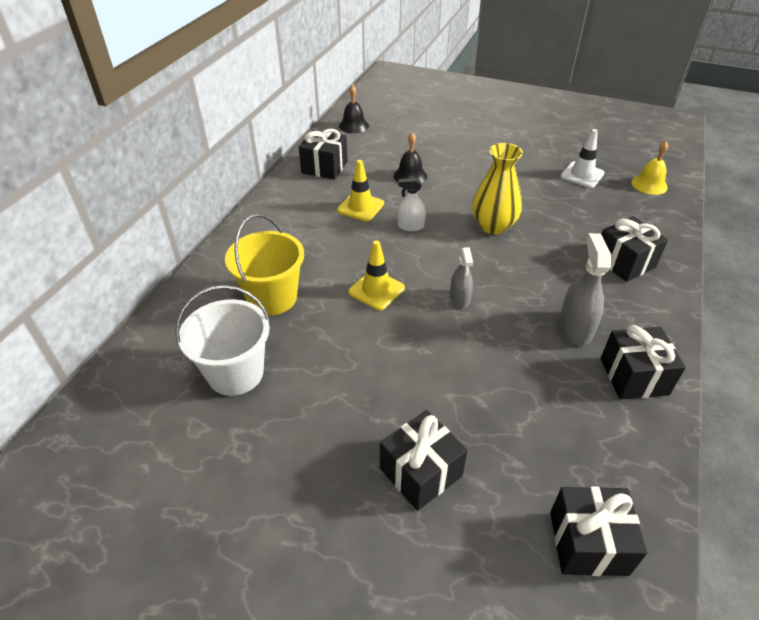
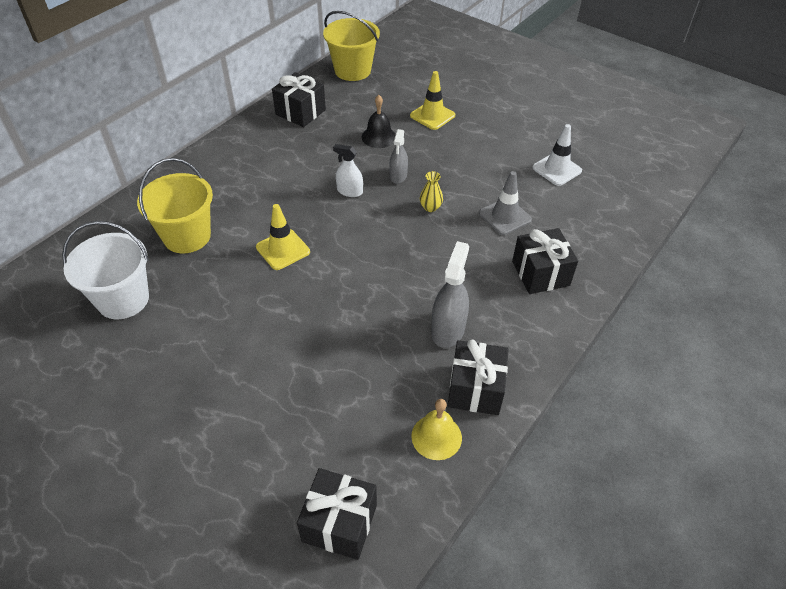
camera: 15 degrees right, 5 degrees up
(353, 126) = (352, 70): black bell -> yellow bucket
(360, 207) = (313, 161): yellow traffic cone -> yellow traffic cone (432, 115)
(421, 472) = (232, 425): black gift -> none
(459, 298) = (355, 275): grey spray bottle -> grey spray bottle (398, 176)
(493, 226) = (430, 207): yellow vase -> yellow vase, size x0.47
(563, 221) = (505, 216): none -> grey traffic cone
(649, 184) = (623, 194): yellow bell -> yellow bell (436, 436)

